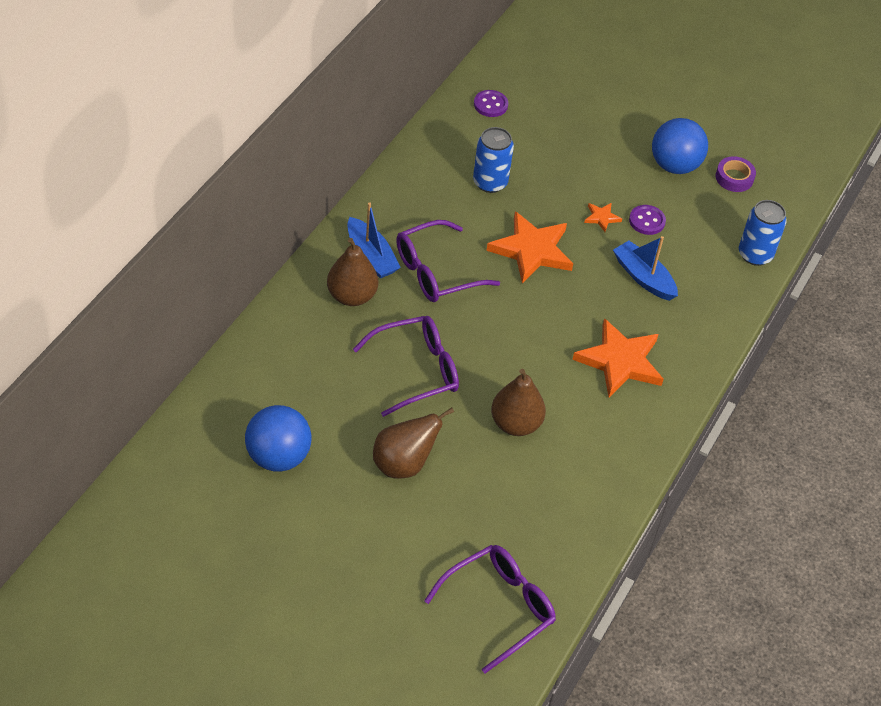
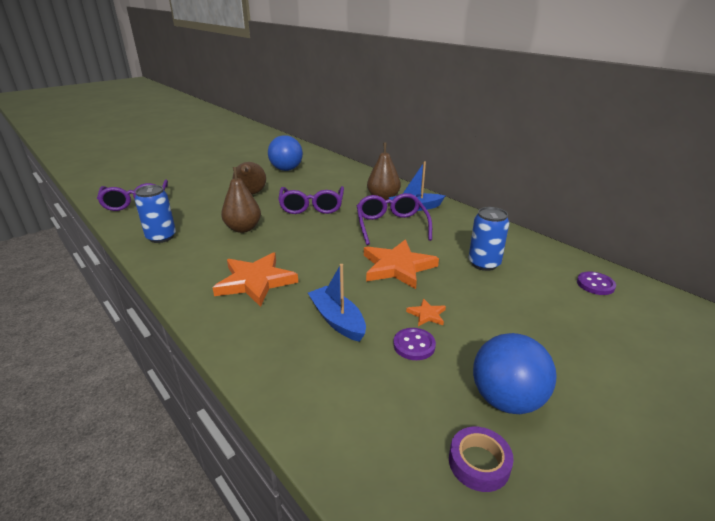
camera: 115 degrees right, 20 degrees down
(643, 277) = (337, 320): blue boat -> blue boat turned 105 degrees counterclockwise
(755, 254) = (326, 428): blue can -> blue can (161, 237)

